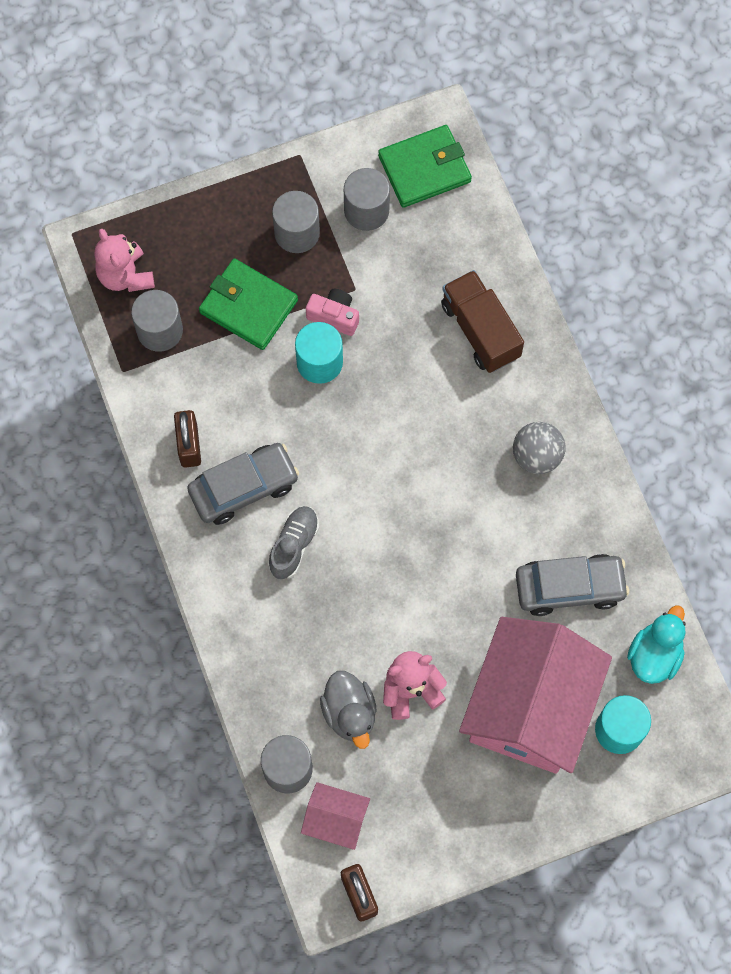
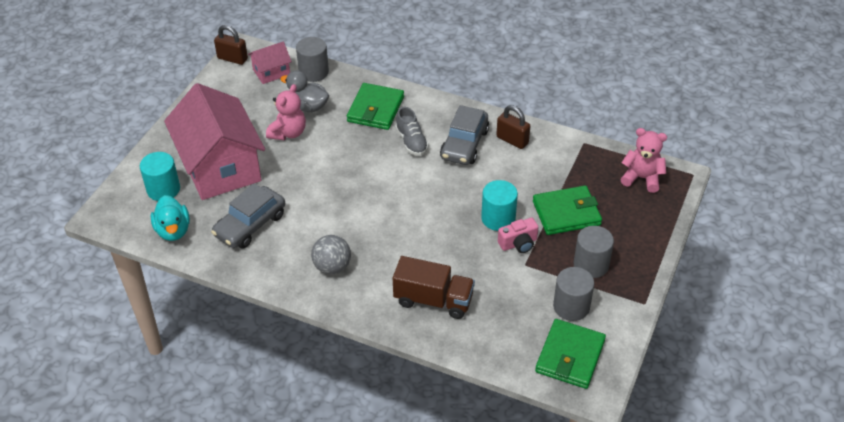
camera: 135 degrees right, 25 degrees down
(160, 330) = (592, 170): grey cylinder -> none
(280, 633) = (375, 109): none -> green wallet

